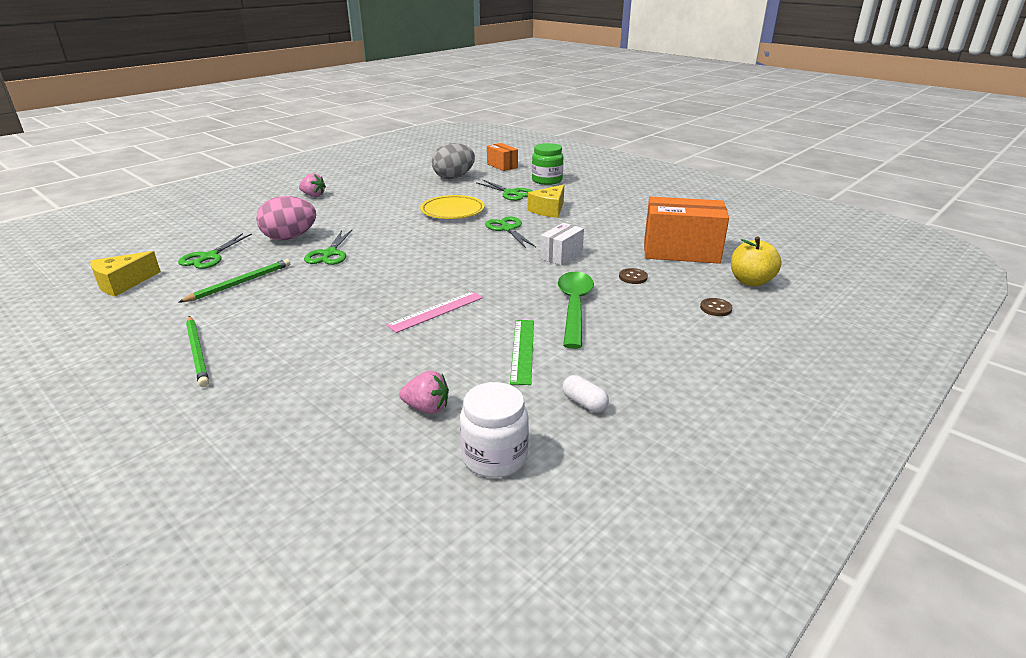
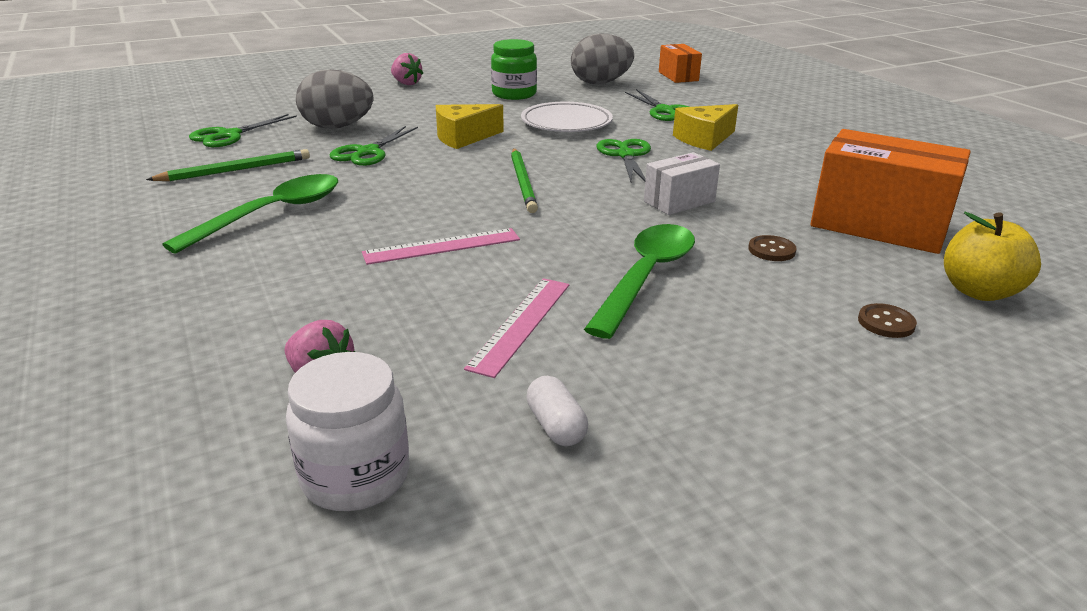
camera: 20 degrees right, 0 degrees up
(123, 283) = (114, 150): yellow cheese -> yellow cheese (463, 137)
(197, 352) = (116, 242): green pencil -> green pencil (523, 182)
(290, 238) = (337, 127): pink egg -> grey egg
(298, 310) = (272, 214): none -> green spoon
(452, 211) = (566, 123): yellow plate -> white plate
(523, 350) = (521, 324): green ruler -> pink ruler
(547, 180) = (729, 101): green jar -> green jar (514, 94)

